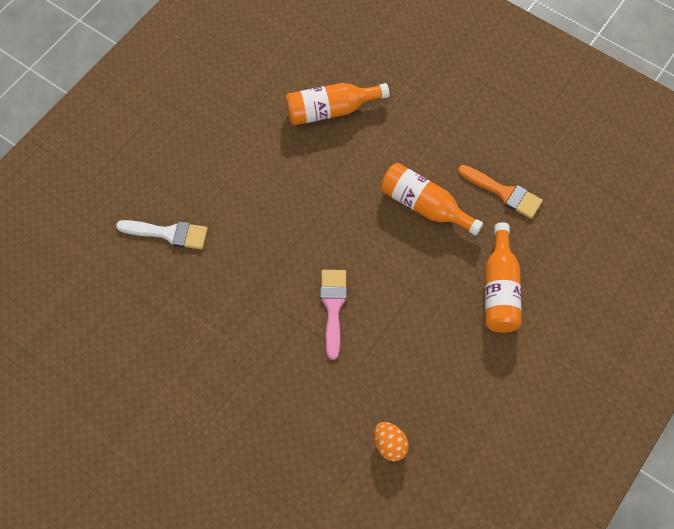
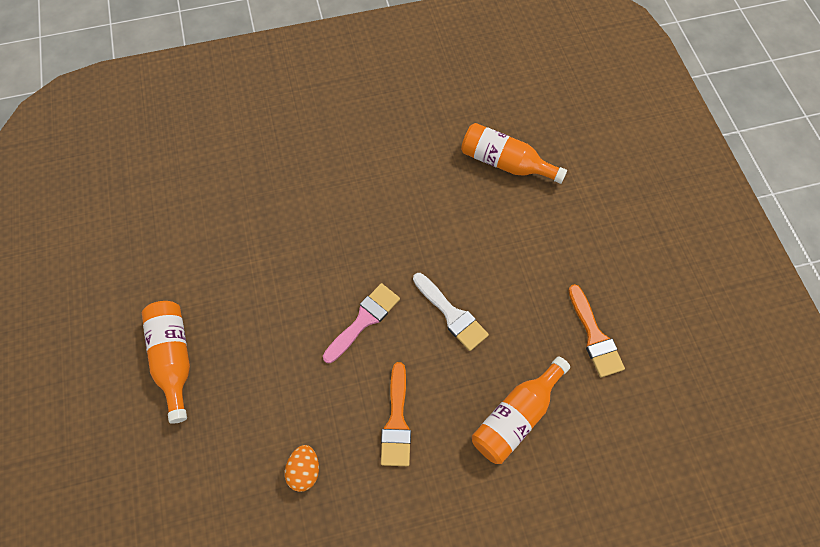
camera: 40 degrees right, 0 degrees up
(168, 233) = (296, 169): white brush -> white brush (451, 314)
(423, 358) = (396, 421): none -> orange brush
(424, 206) = (514, 295): orange bottle -> orange bottle (174, 359)

